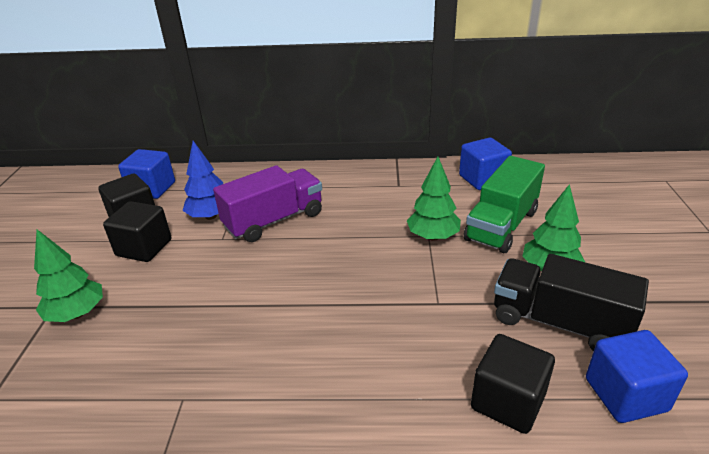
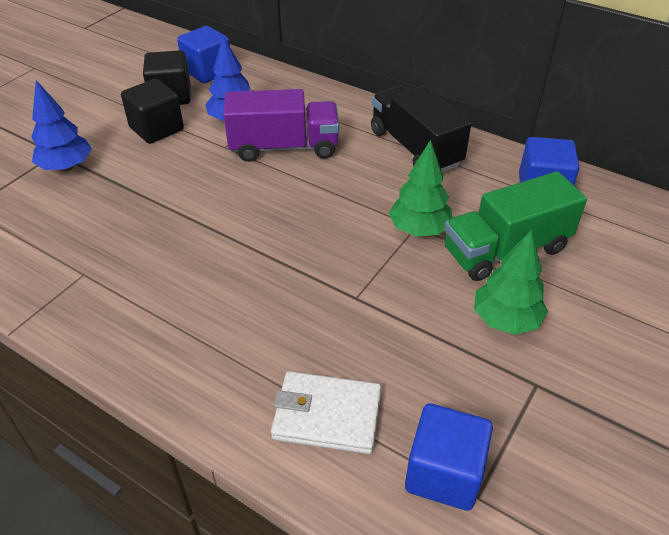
camera: 30 degrees right, 10 degrees up
(77, 313) = (66, 167): green tree -> blue tree
(508, 401) = (327, 415): black cube -> white wallet
(559, 322) = (454, 375): black truck -> black truck (415, 148)

